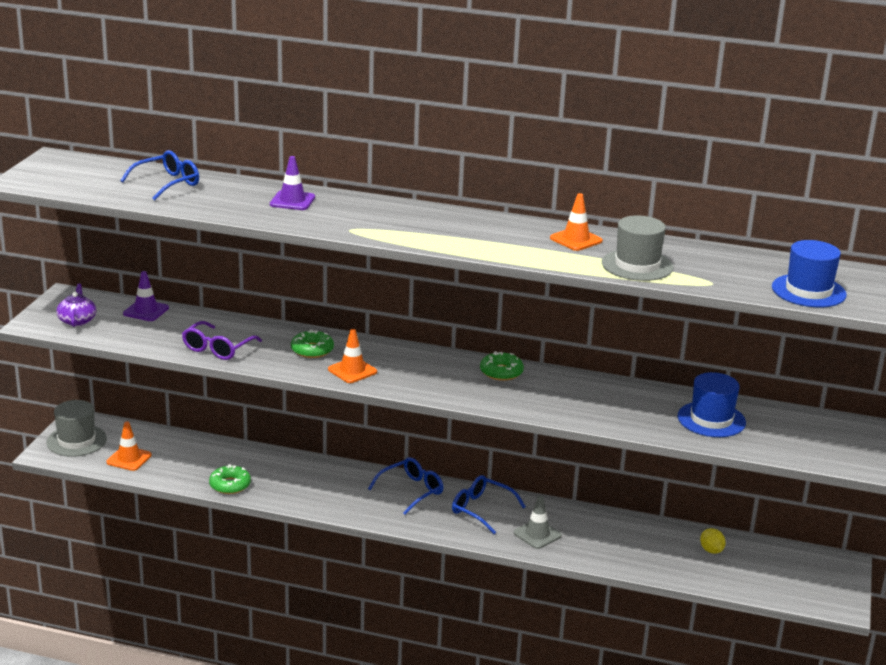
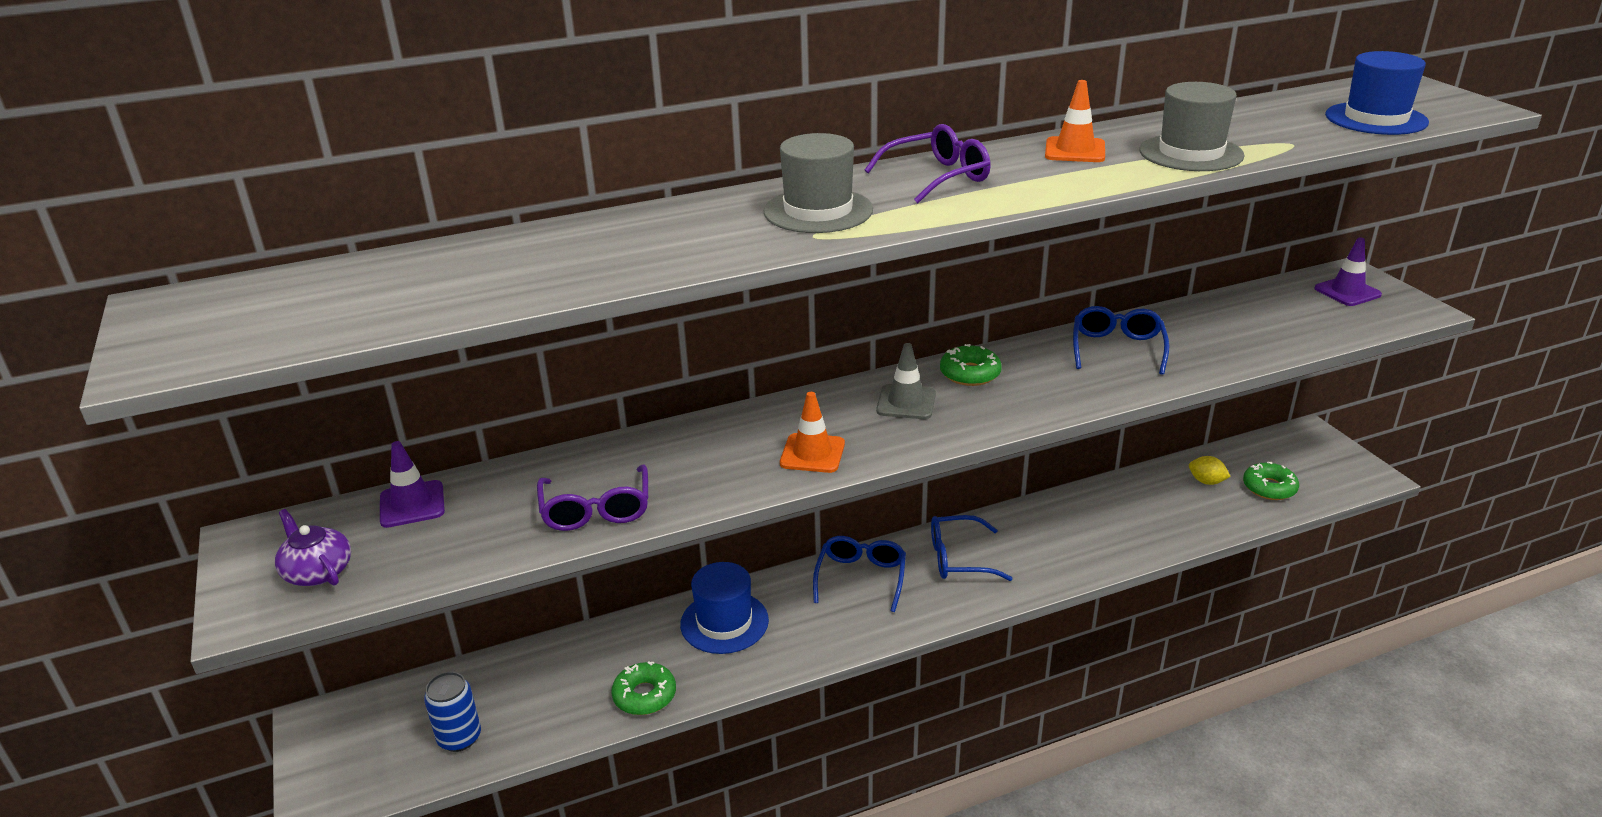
camera: 35 degrees left, 5 degrees up
(76, 441) = (347, 754): grey hat -> grey hat (818, 211)
(129, 459) = (459, 738): orange traffic cone -> blue can
(167, 183) = (433, 273): blue glasses -> blue glasses (1117, 348)
(292, 201) = (665, 229): purple traffic cone -> purple traffic cone (1347, 292)
(312, 350) = (723, 450): green donut -> green donut (1269, 488)
(470, 225) = (938, 177): none -> purple glasses
(537, 534) = (1047, 555): grey traffic cone -> grey traffic cone (906, 402)
(711, 419) = (1232, 328): blue hat -> blue hat (724, 622)

